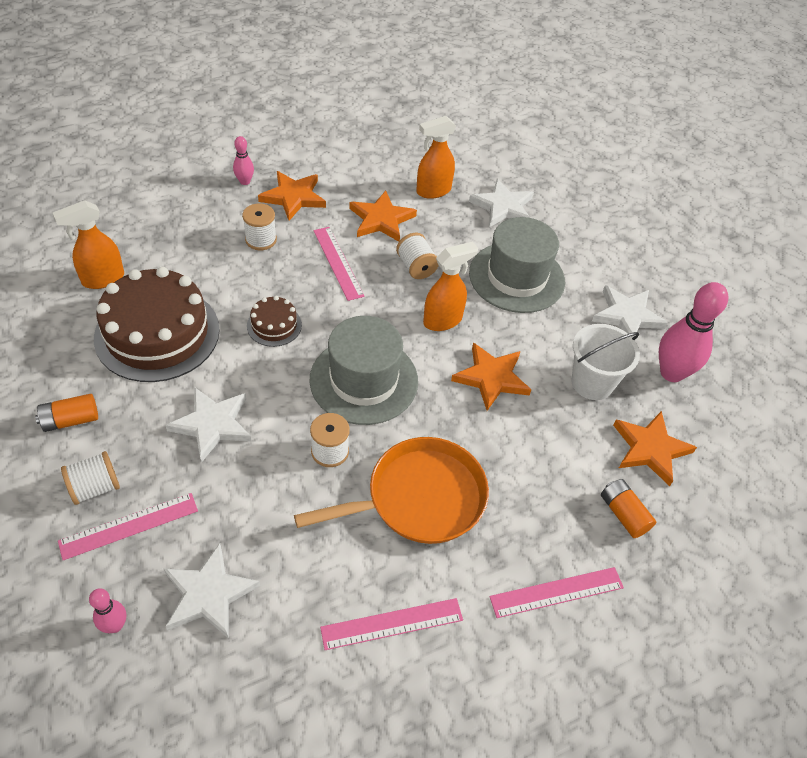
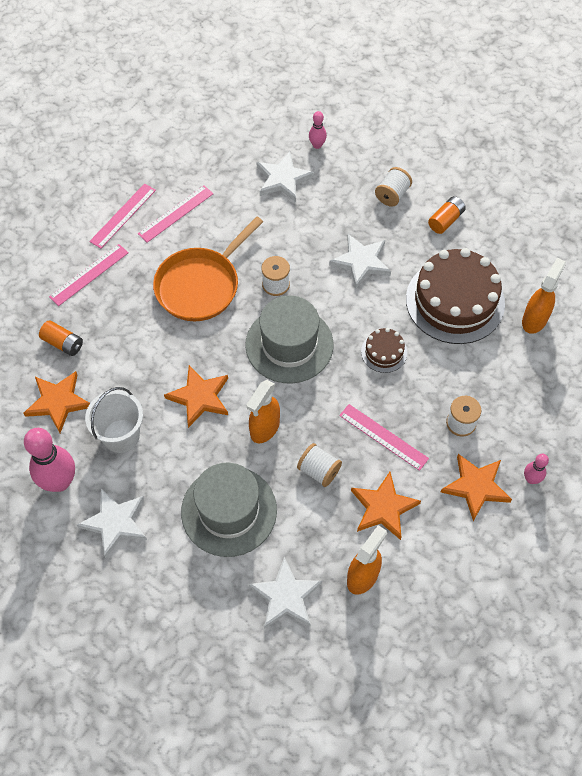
camera: 155 degrees right, 10 degrees up
(129, 526) = (354, 187): pink ruler -> pink ruler (123, 215)

